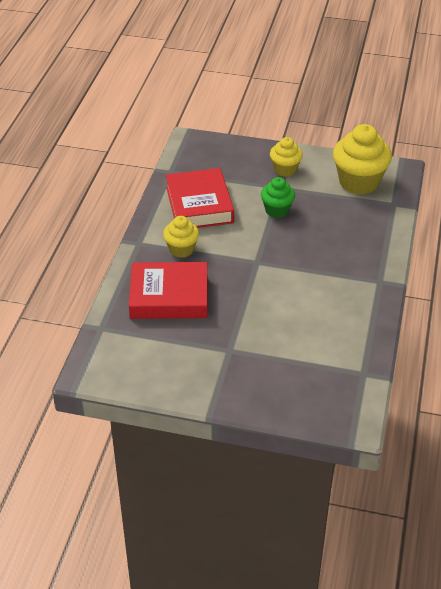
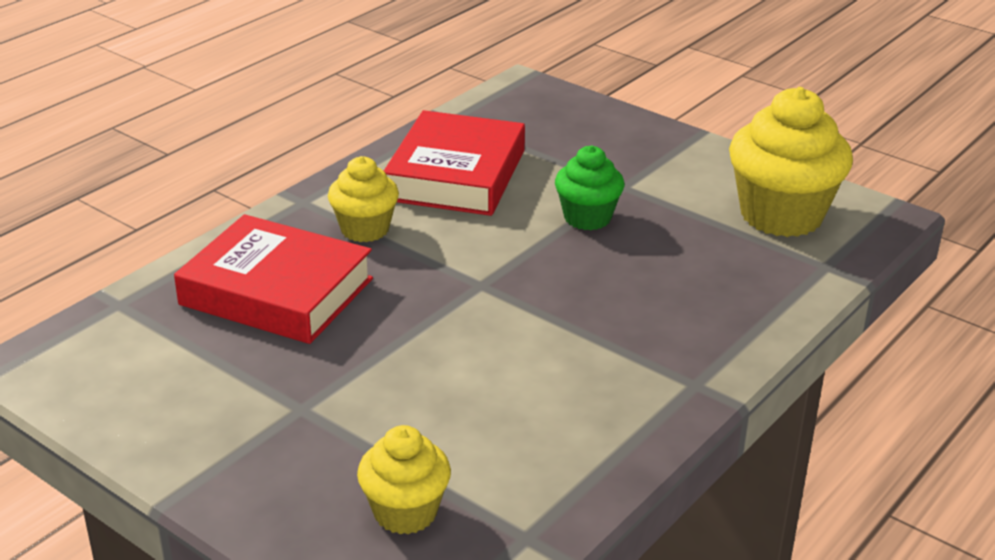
camera: 25 degrees right, 10 degrees down
(285, 170) = (655, 163): yellow cupcake -> yellow cupcake (405, 512)

